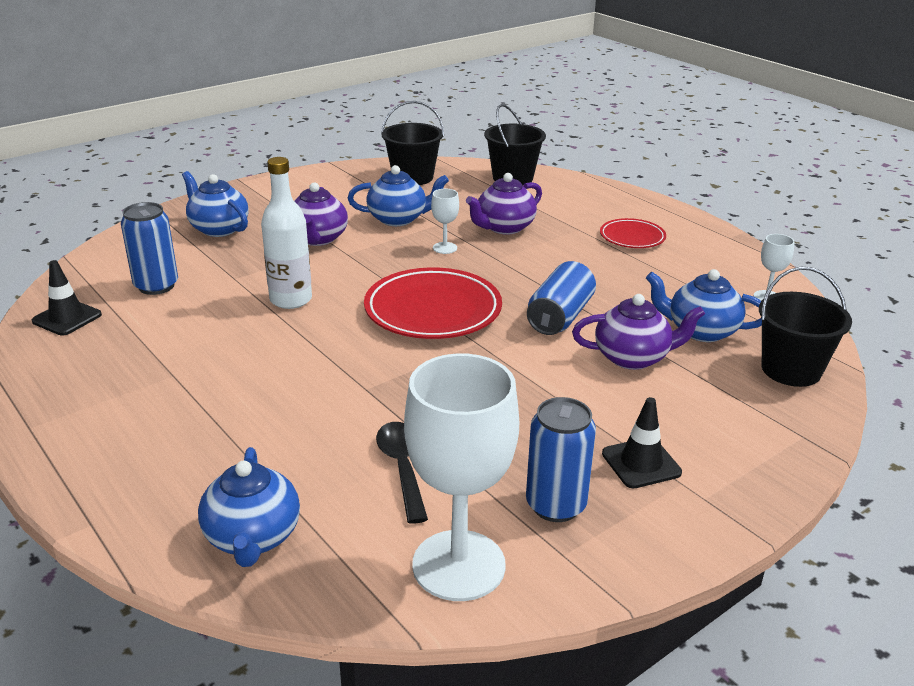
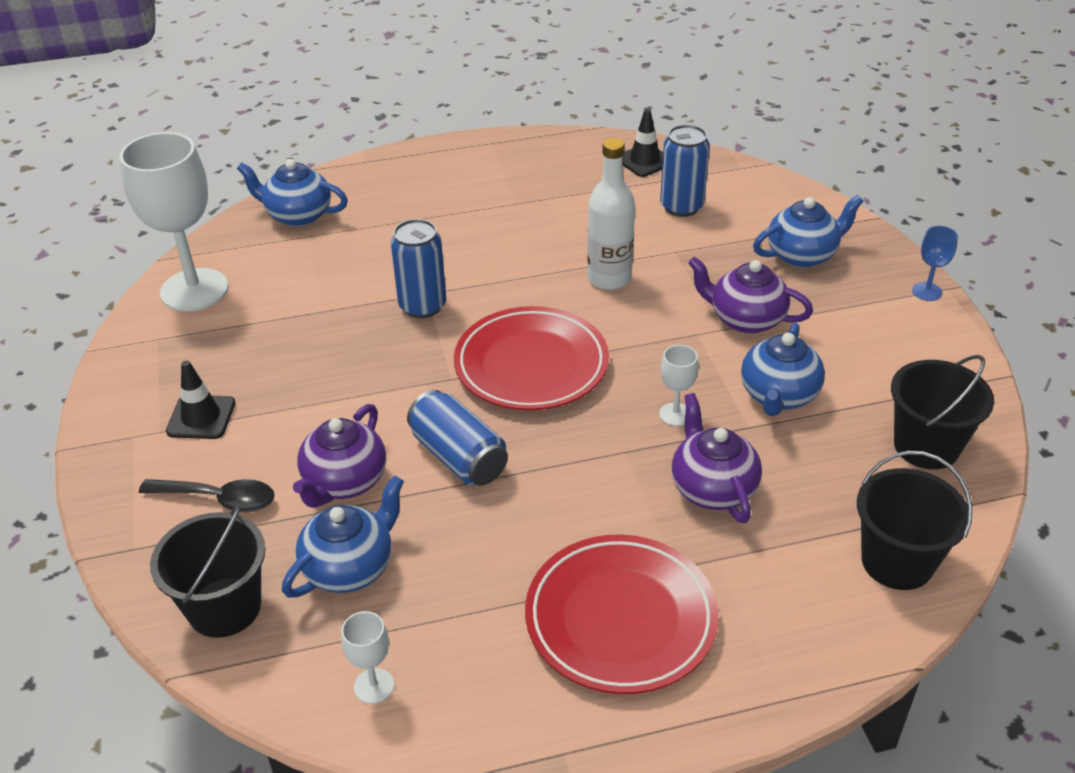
camera: 115 degrees right, 10 degrees up
(249, 186) = (927, 291): none -> blue goblet
(402, 468) = (310, 289): black spoon -> black spoon (219, 499)
(555, 505) = (203, 352): blue can -> blue can (422, 306)
(632, 237) = (620, 619): red plate -> red plate, size x1.81

